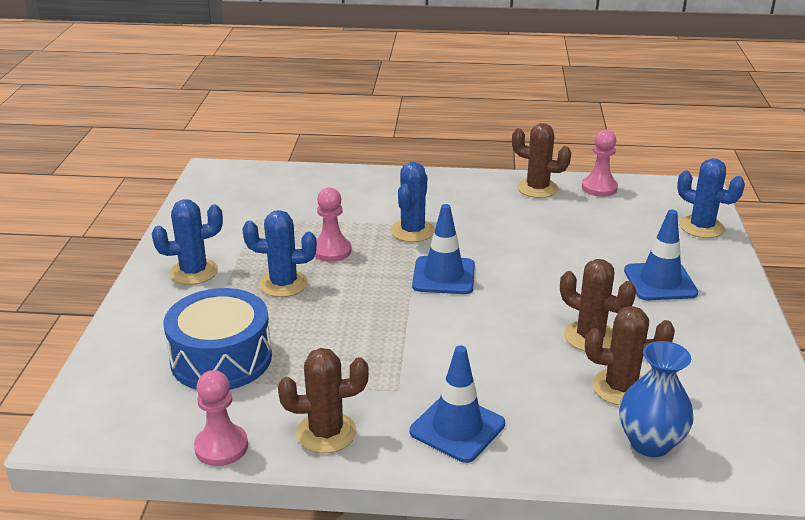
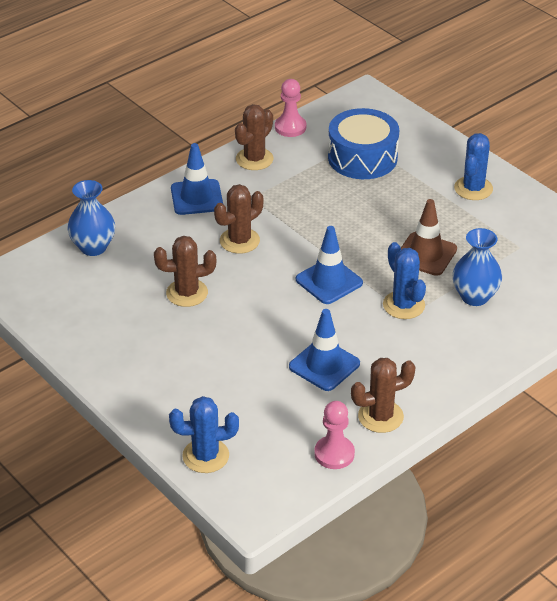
camera: 135 degrees right, 10 degrees up
(283, 284) = (410, 214): blue cactus -> none
(331, 251) = (425, 254): pink pawn -> brown traffic cone
(351, 209) = (474, 297): none -> blue vase
(620, 388) = (137, 269): brown cactus -> brown cactus (239, 241)
(660, 282) = (185, 369): blue traffic cone -> blue traffic cone (324, 365)

